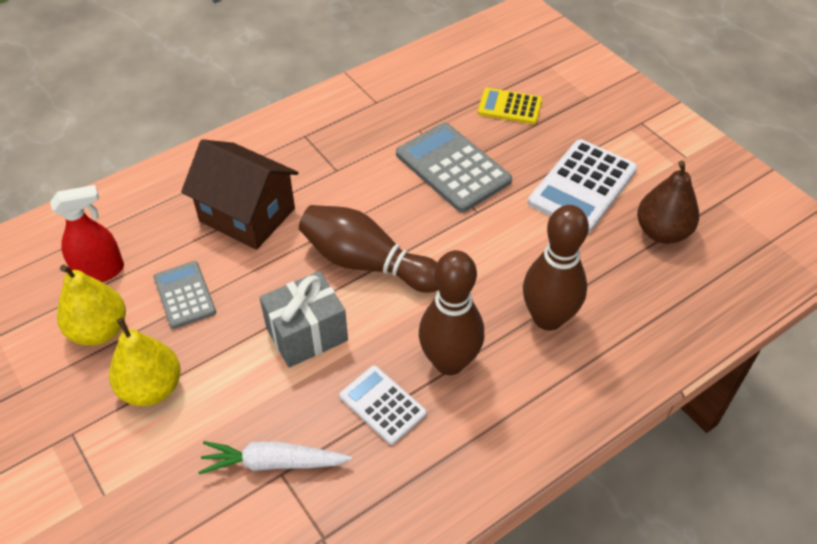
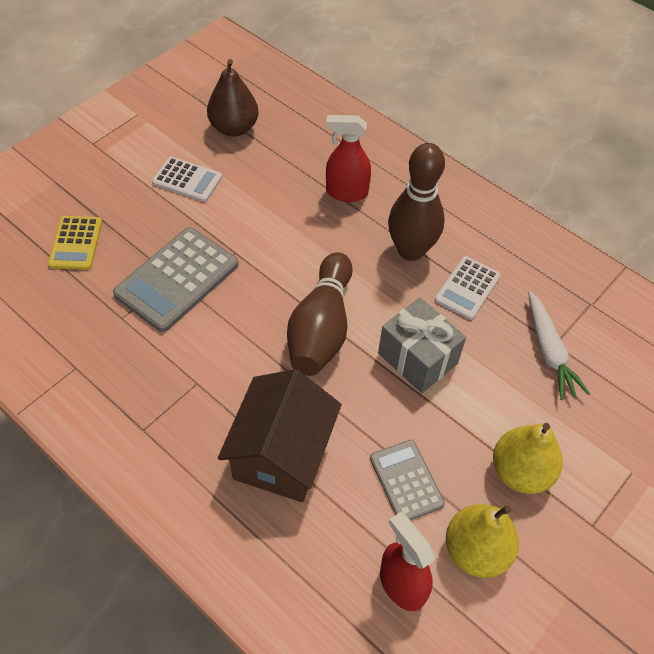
camera: 105 degrees left, 5 degrees up
(184, 295) = (406, 481): grey calculator -> grey calculator turned 105 degrees clockwise
(548, 318) = (346, 193): brown bowling pin -> red spray bottle
(582, 186) = (187, 180): white calculator -> white calculator, size x0.60

